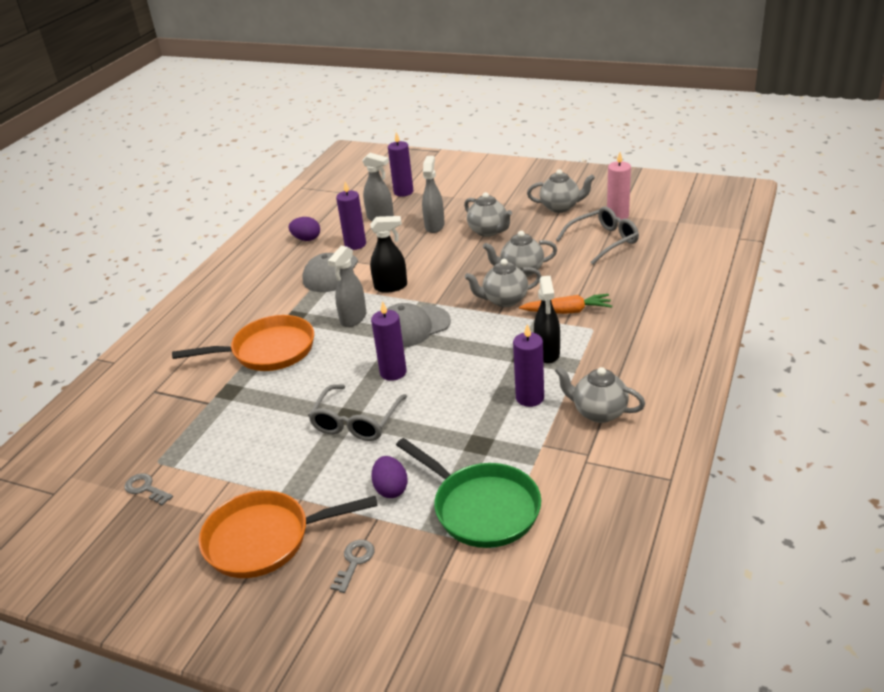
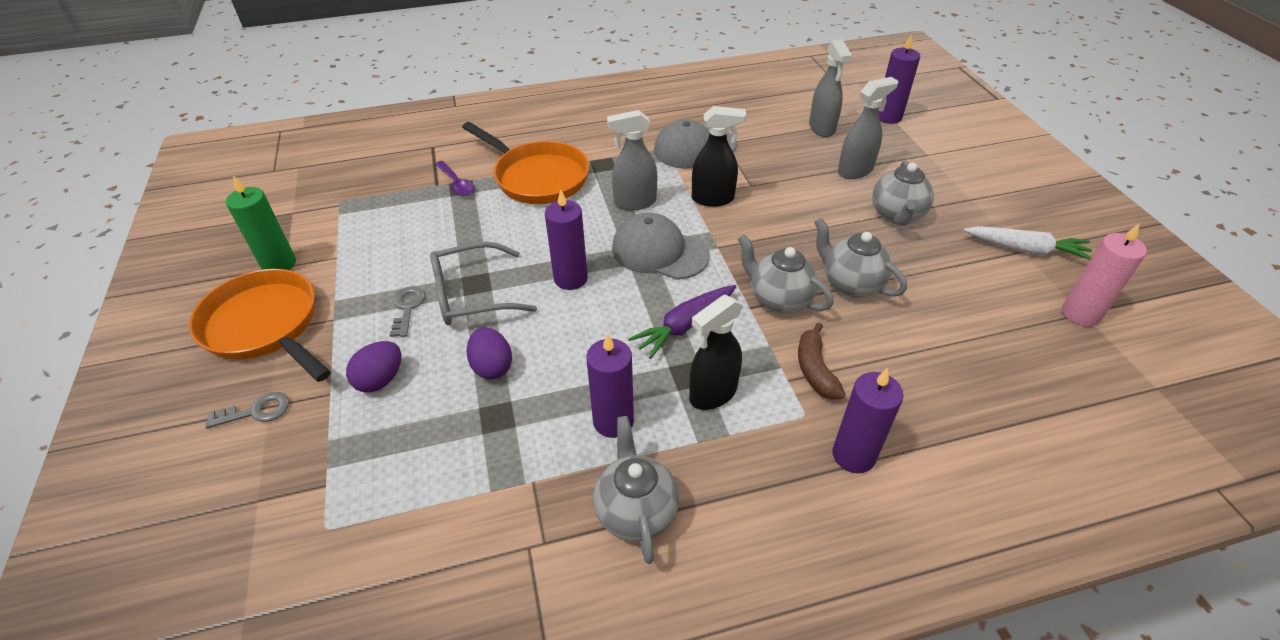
camera: 50 degrees right, 10 degrees up
(146, 489) = (302, 215): grey key -> grey key (407, 308)
(196, 516) = (279, 264): none -> green candle
(222, 392) = (457, 184): none -> purple spoon
(306, 239) = (732, 104): purple egg -> purple egg (492, 367)
(355, 244) = (758, 137): purple candle -> purple candle (853, 455)
(391, 287) = (713, 199): black spray bottle -> black spray bottle turned 45 degrees counterclockwise
(481, 508) = (387, 479): green pan -> none
(486, 342) = (685, 325): none -> purple carrot
(561, 207) = (1025, 250): grey teapot -> white carrot
(567, 311) = (815, 369): orange carrot -> brown banana
(603, 241) = (1004, 328): grey glasses -> none

